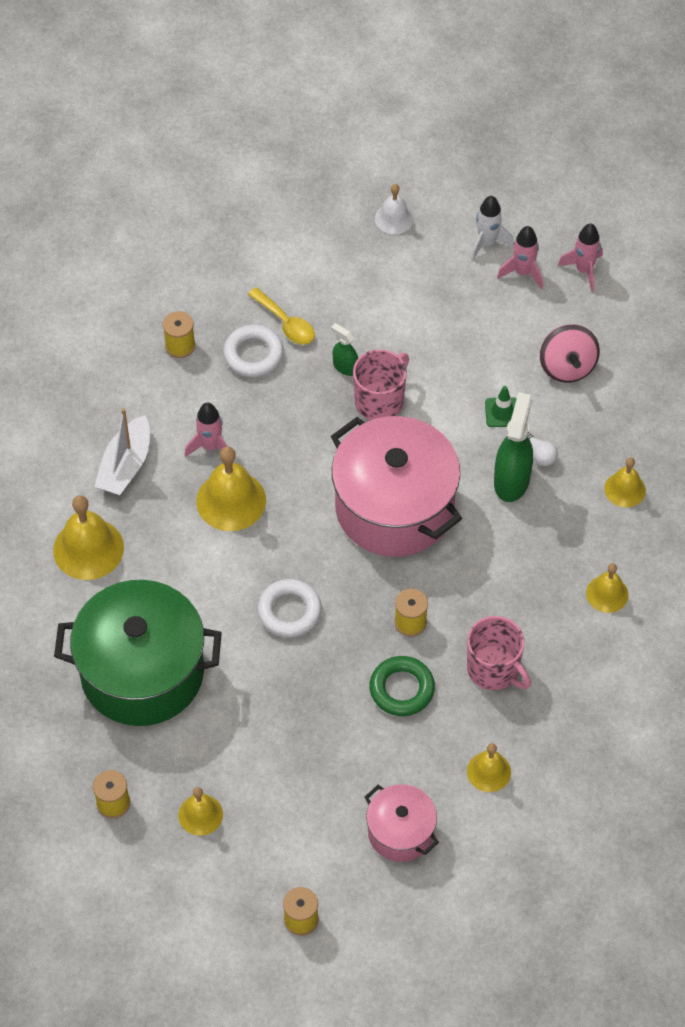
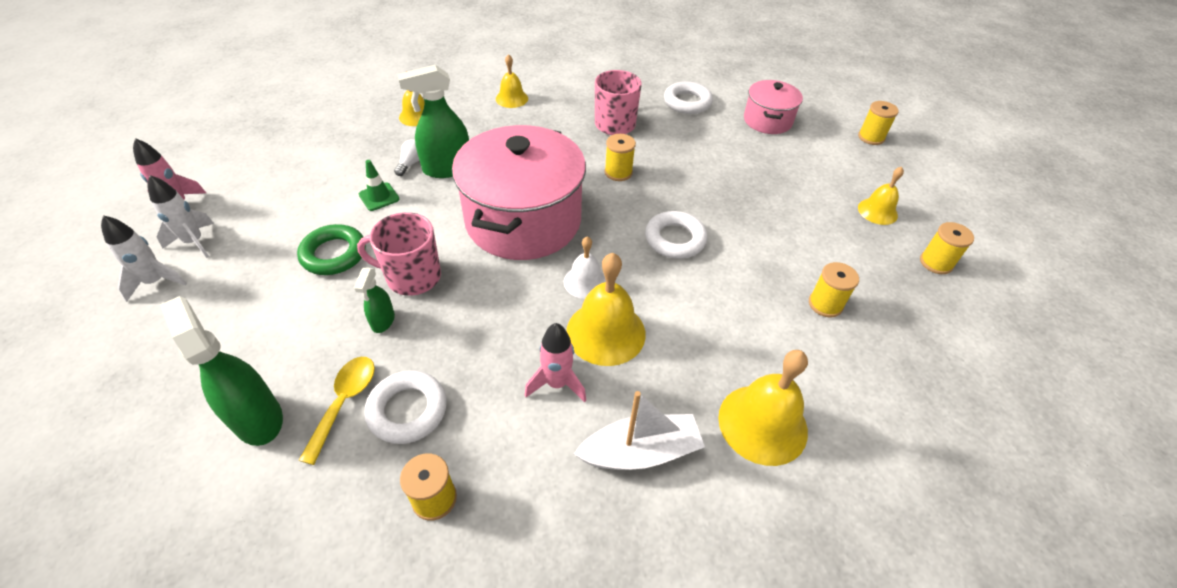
camera: 125 degrees left, 10 degrees down
(142, 672) = (825, 304): green pot -> yellow spool
(307, 276) = (257, 418): none -> green spray bottle
(394, 218) = (131, 376): white bell -> white bell (585, 282)
(402, 689) = (673, 156): green ring -> green ring (334, 254)
(489, 771) = (687, 102): yellow bell -> white ring
(523, 272) = (194, 242): pink rocket -> white rocket
(567, 367) = (306, 178): pink spinning top -> none

